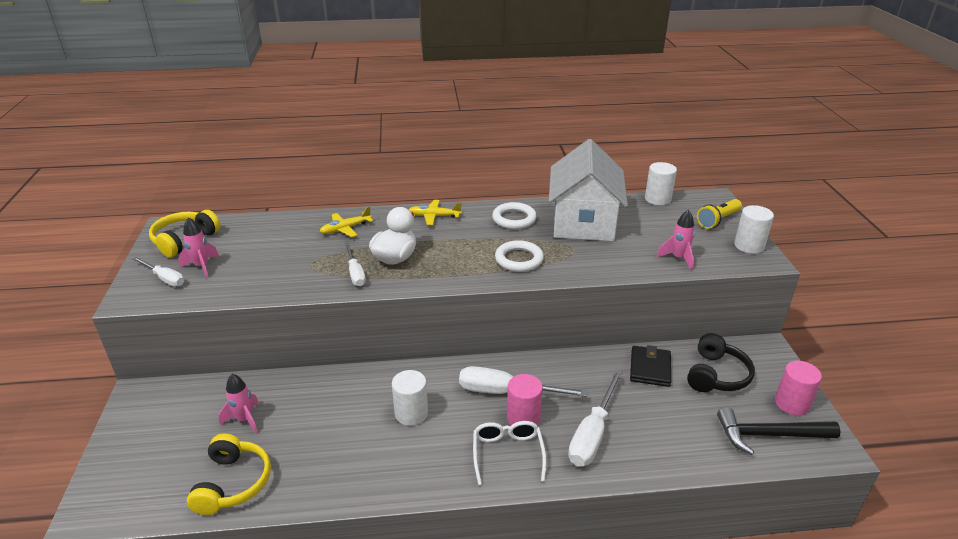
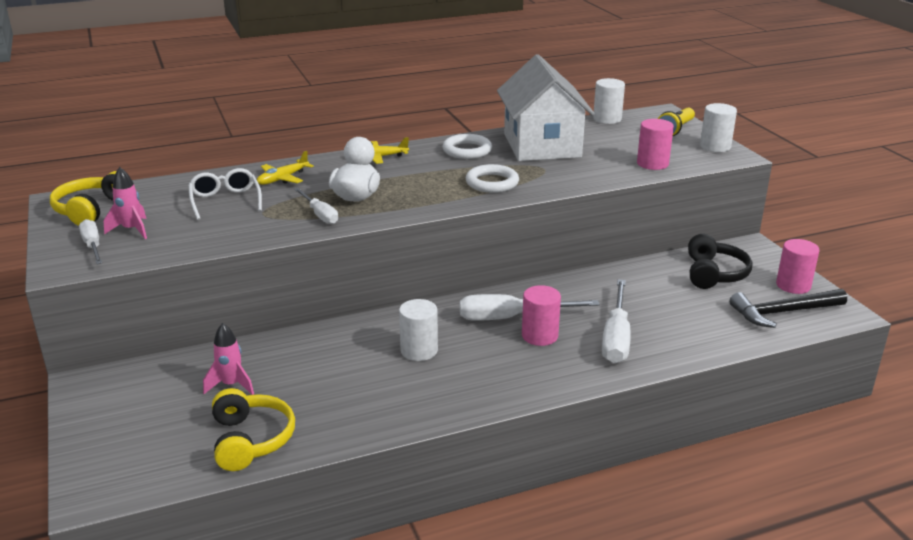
camera: 15 degrees left, 5 degrees down
(164, 279) = (93, 246): white screwdriver -> white screwdriver turned 135 degrees counterclockwise
(507, 453) = (538, 366): white glasses -> white glasses (225, 201)
(650, 368) = (647, 278): black wallet -> none
(678, 258) = (652, 164): pink rocket -> pink cylinder

